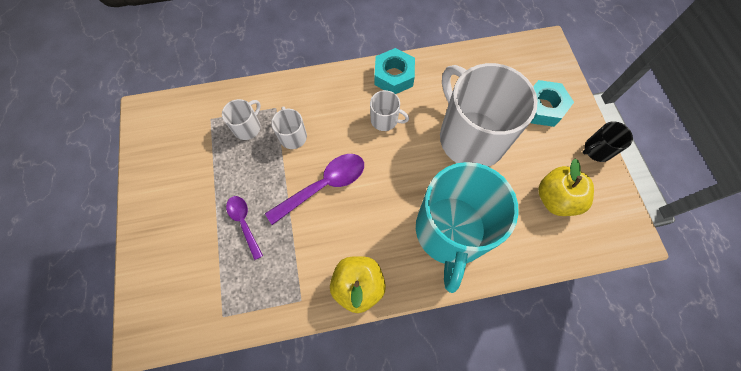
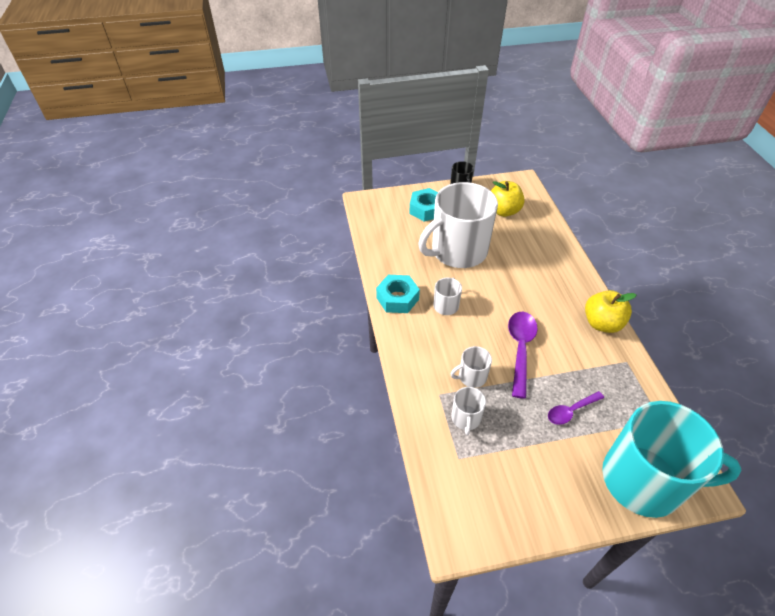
camera: 90 degrees left, 20 degrees down
(247, 127) = (466, 418): white mug -> white mug turned 120 degrees counterclockwise
(323, 186) = (520, 349): purple spoon -> purple spoon turned 45 degrees clockwise
(451, 232) = (542, 267): turquoise mug -> turquoise mug (644, 480)

